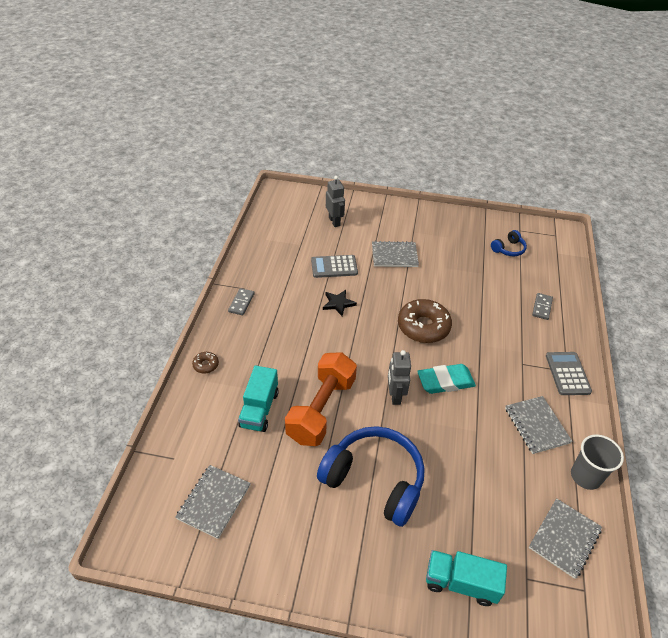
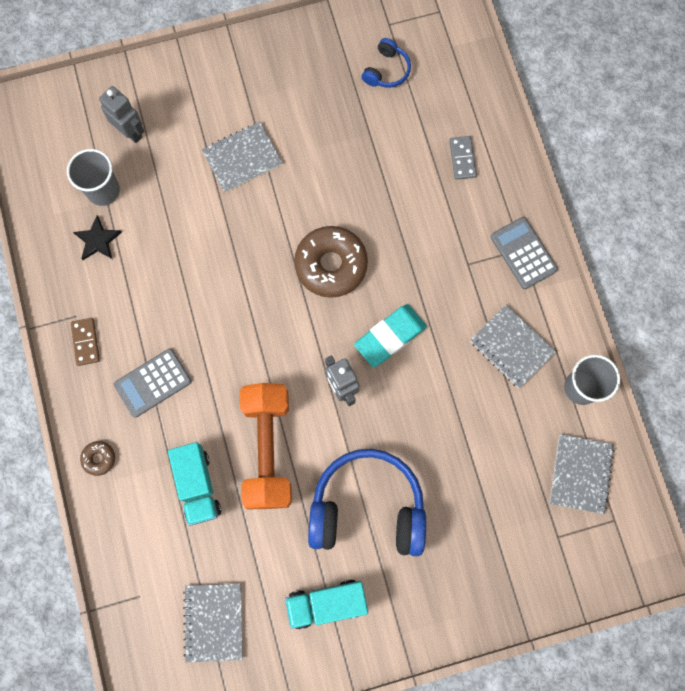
camera: 25 degrees left, 30 degrees up
(241, 303) = (85, 342): grey domino -> brown domino
(301, 240) = (103, 190): none -> grey cup
(334, 267) = (172, 219): grey calculator -> grey calculator (153, 383)
(338, 303) = (209, 280): black star -> black star (98, 240)
(461, 583) = (498, 575): turquoise truck -> turquoise truck (327, 603)

